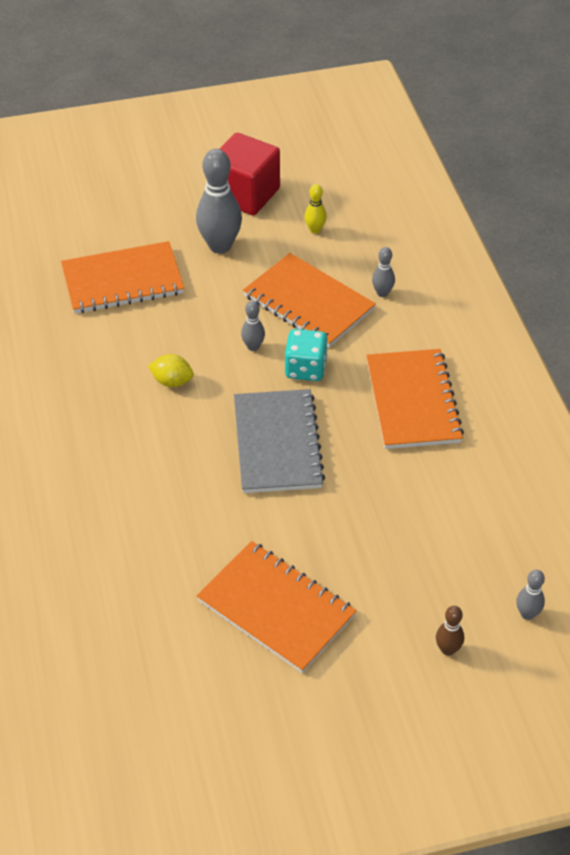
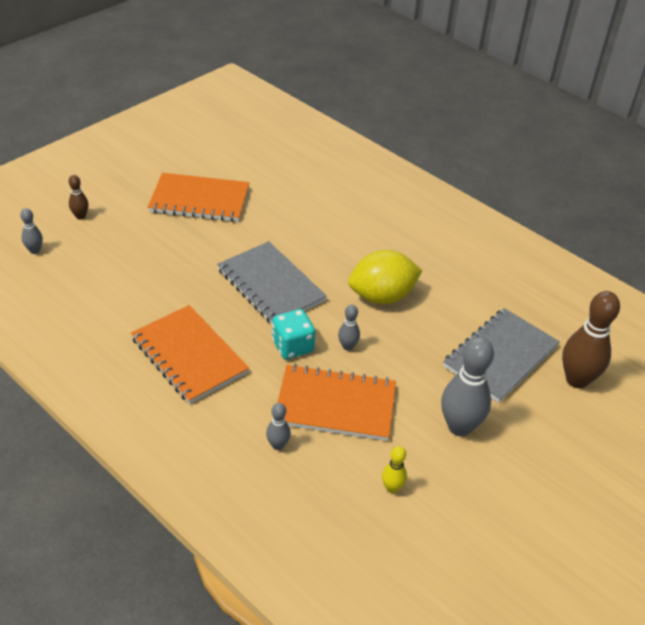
camera: 145 degrees right, 5 degrees down
(81, 237) = (576, 380): none -> brown bowling pin
(123, 281) = (500, 356): orange notebook -> grey notebook
(172, 381) = (382, 296): yellow lemon -> yellow lemon, size x1.92
(245, 194) = (493, 499): red cube -> none

